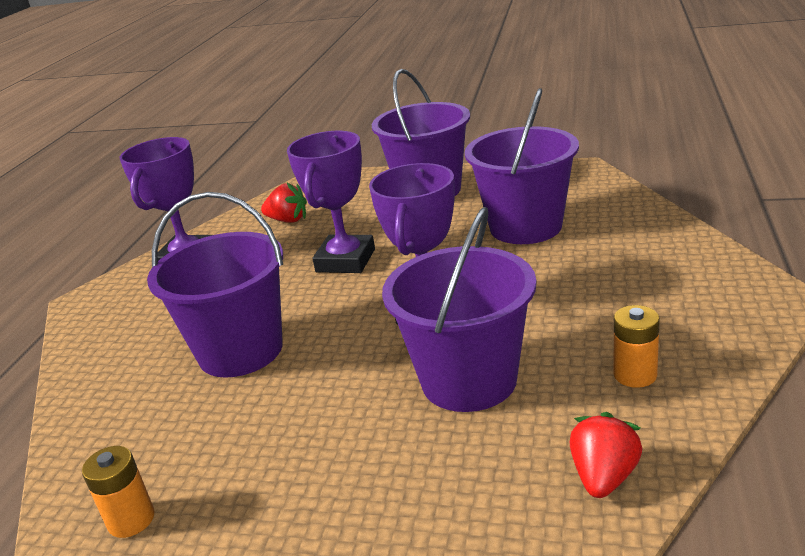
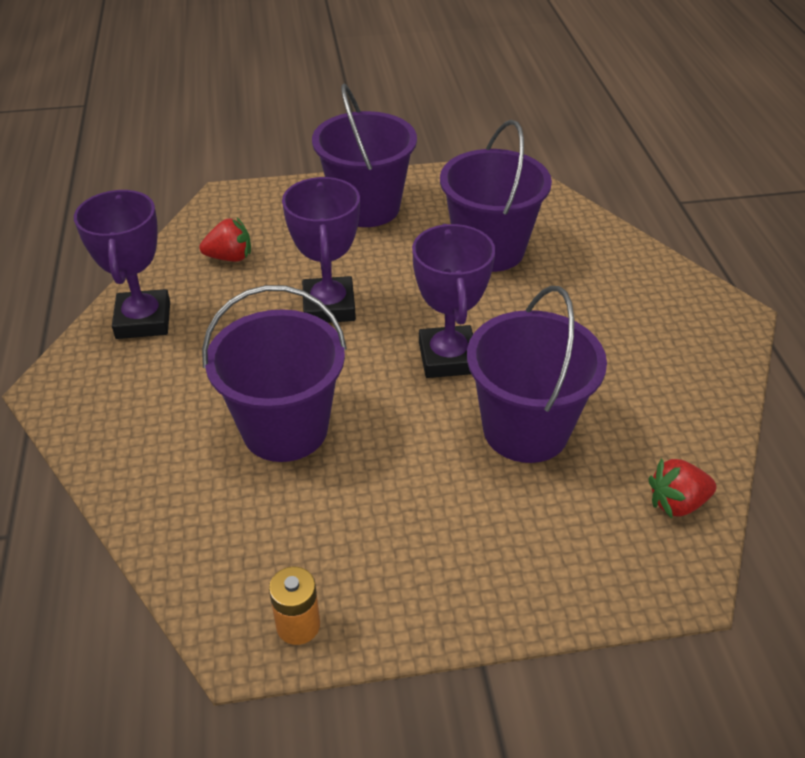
camera: 25 degrees left, 15 degrees up
(604, 477) = (677, 503): red strawberry -> red strawberry turned 105 degrees counterclockwise
(635, 375) = (658, 404): orange battery -> none

